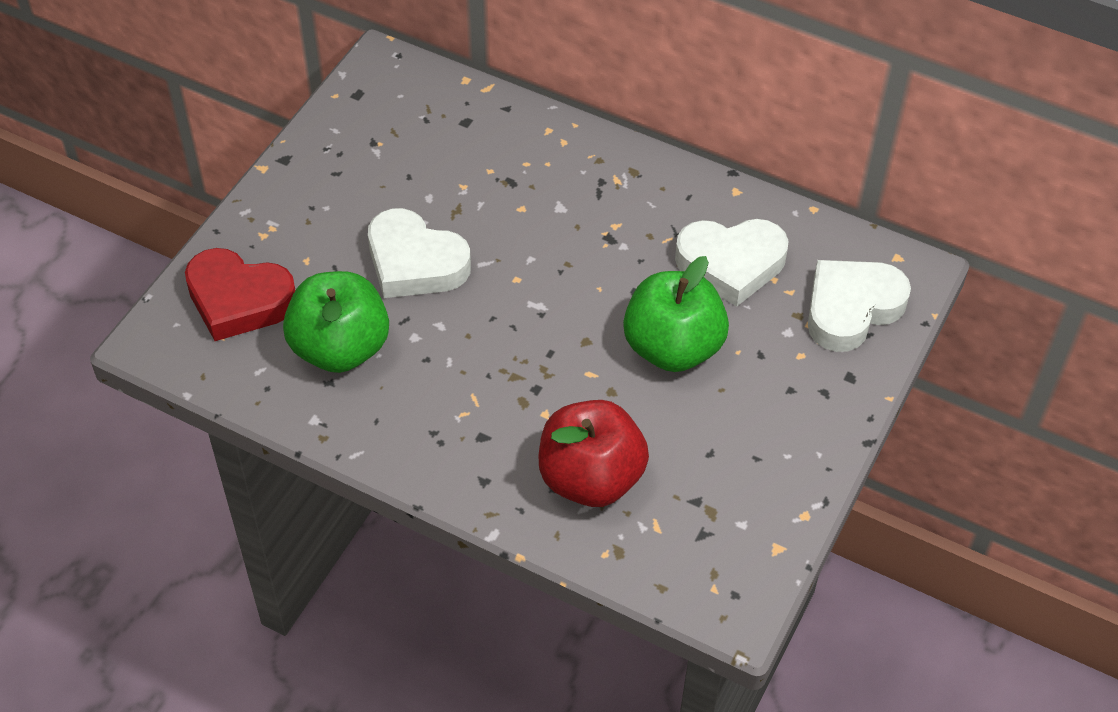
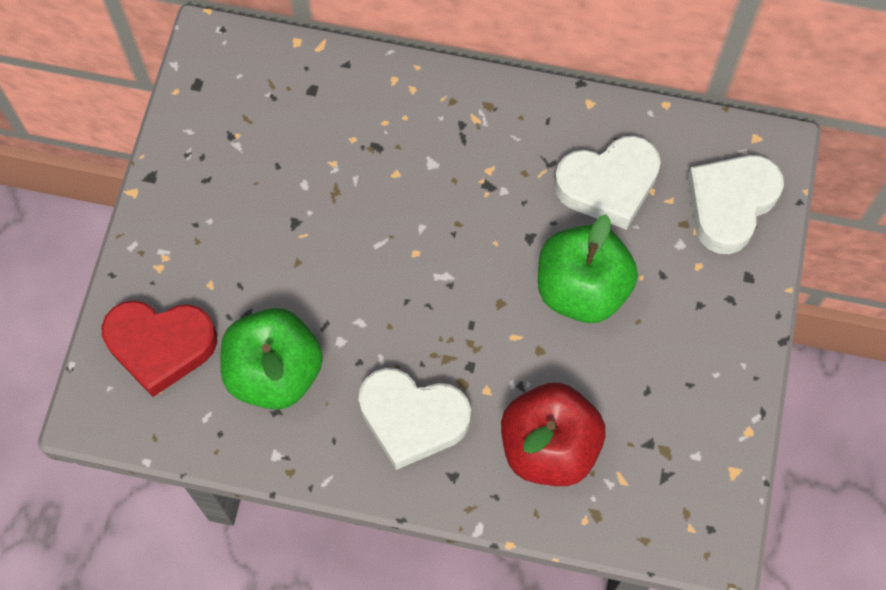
camera: 15 degrees left, 15 degrees up
(415, 262) = (314, 260): white heart -> white heart (412, 419)

